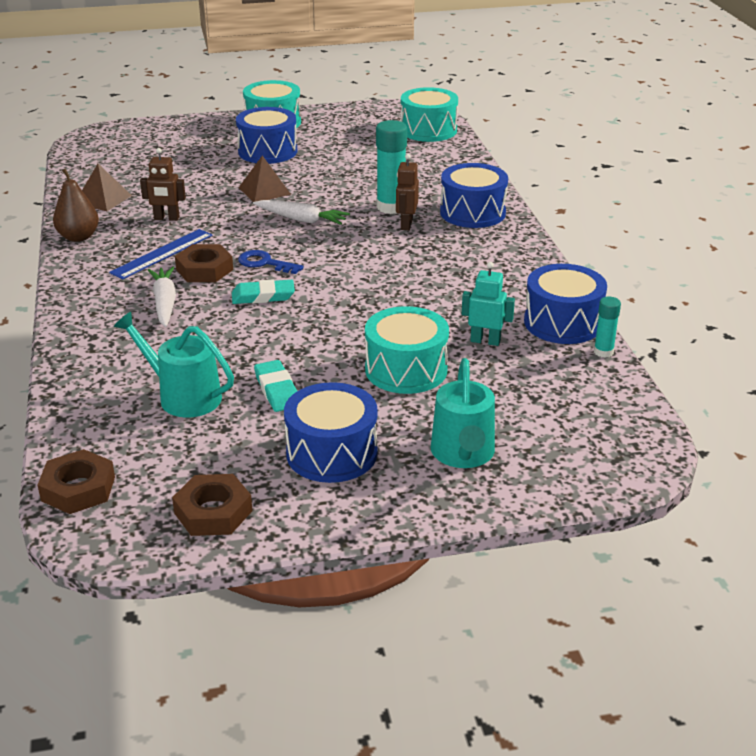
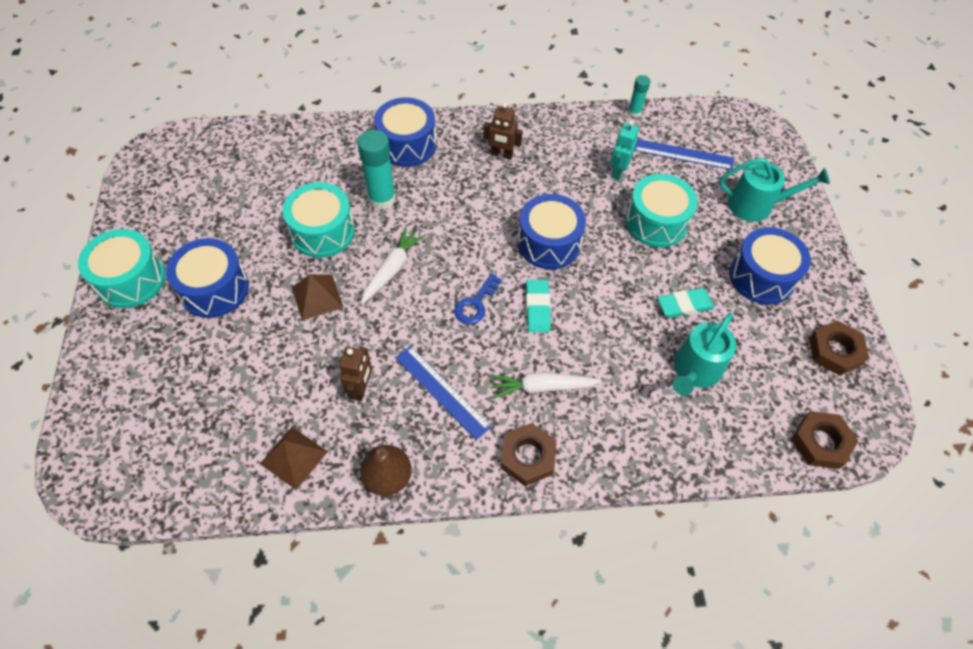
camera: 85 degrees left, 25 degrees up
(204, 269) = (481, 353): brown nut -> brown nut (527, 457)
(406, 224) = (420, 192): brown robot -> brown robot (501, 154)
(428, 130) = (212, 148): turquoise drum -> turquoise drum (322, 232)
(539, 391) = (683, 154): none -> blue ruler
(562, 323) = (595, 125): blue drum -> blue drum (549, 243)

